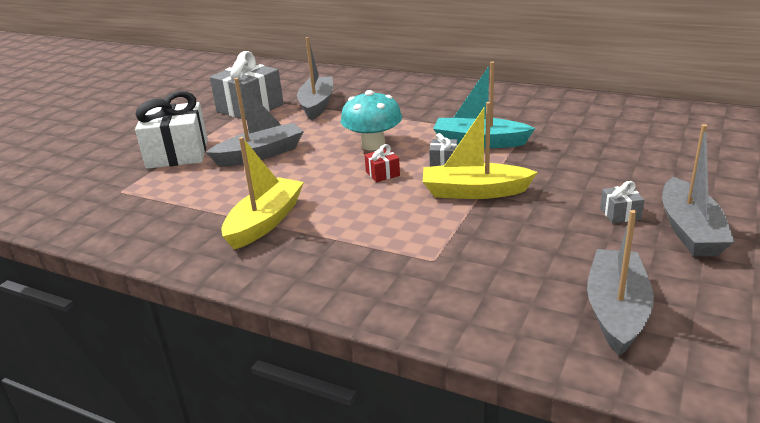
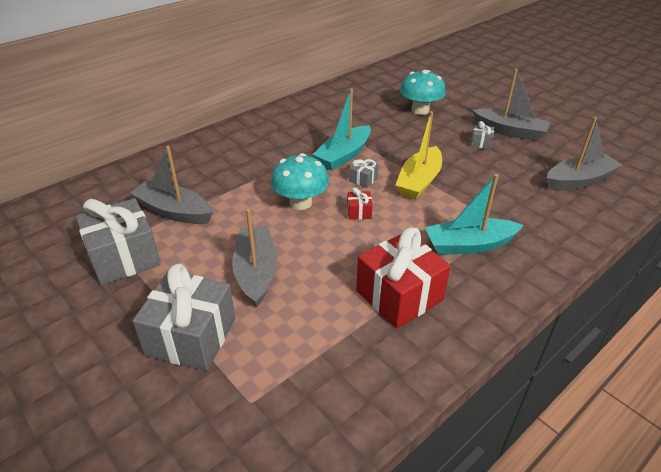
camera: 70 degrees left, 10 degrees up
(177, 154) = (191, 337): white gift -> grey gift
(265, 222) = (399, 295): yellow boat -> red gift
(374, 245) = (469, 245): none -> turquoise boat
(616, 311) = (579, 181): grey boat -> grey boat turned 120 degrees clockwise
(649, 158) = (420, 110): none -> turquoise mushroom

